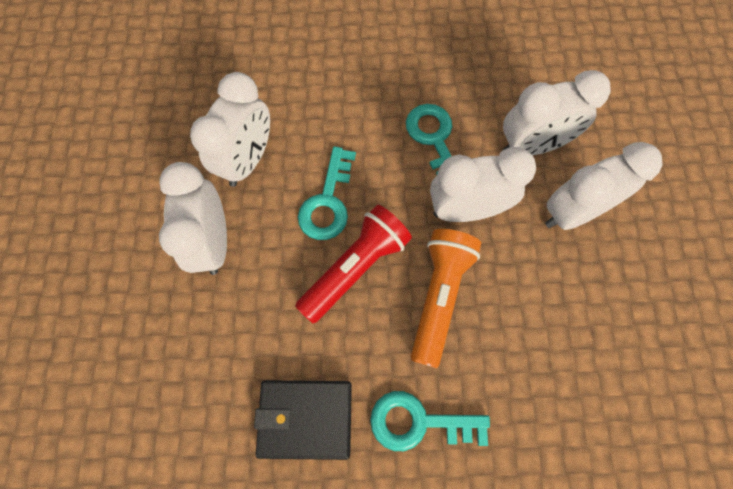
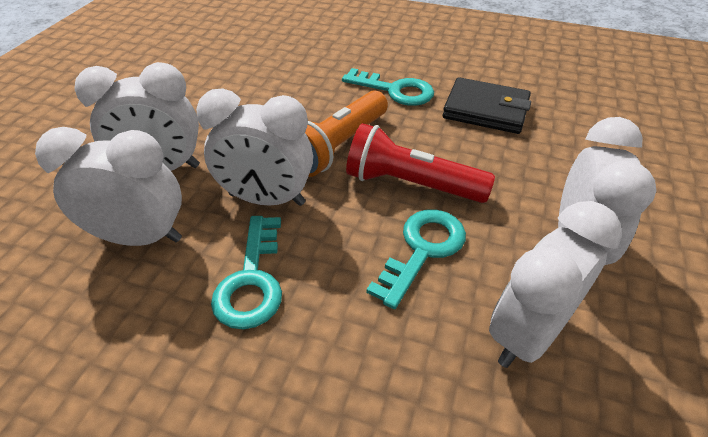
camera: 160 degrees left, 25 degrees down
(355, 268) = (411, 184): red flashlight -> red flashlight turned 45 degrees clockwise

